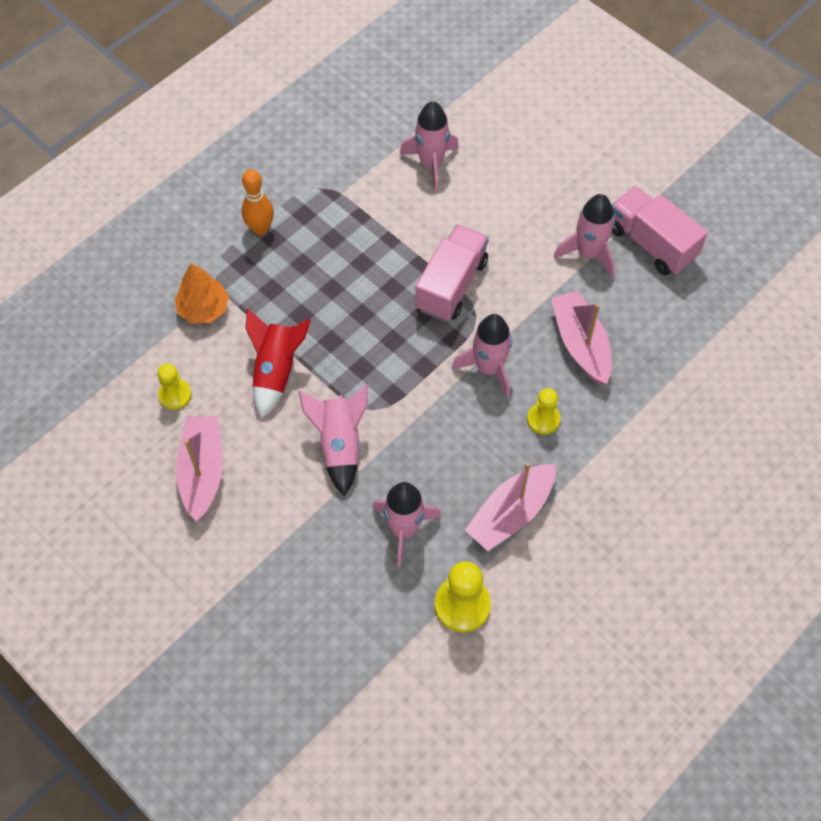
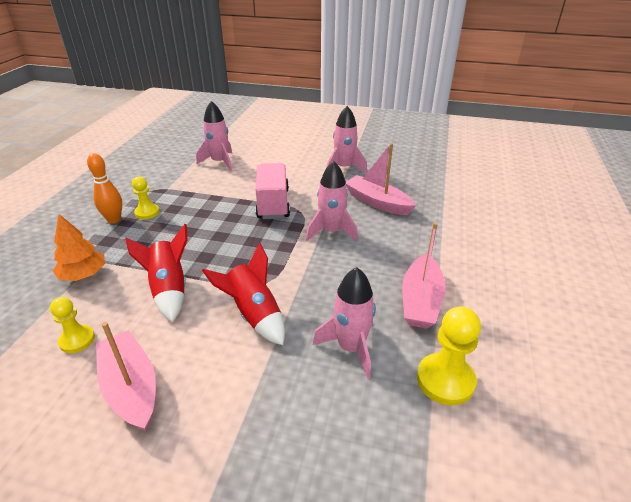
camera: 30 degrees left, 25 degrees down
(340, 445) = (254, 314): pink rocket -> red rocket
(543, 419) = (390, 243): yellow pawn -> yellow pawn (147, 212)
(651, 243) = (374, 155): pink truck -> none

